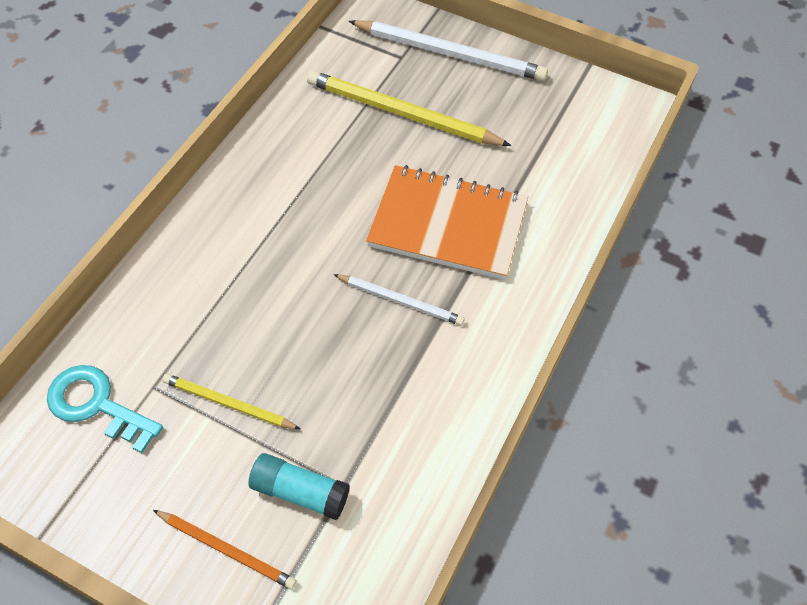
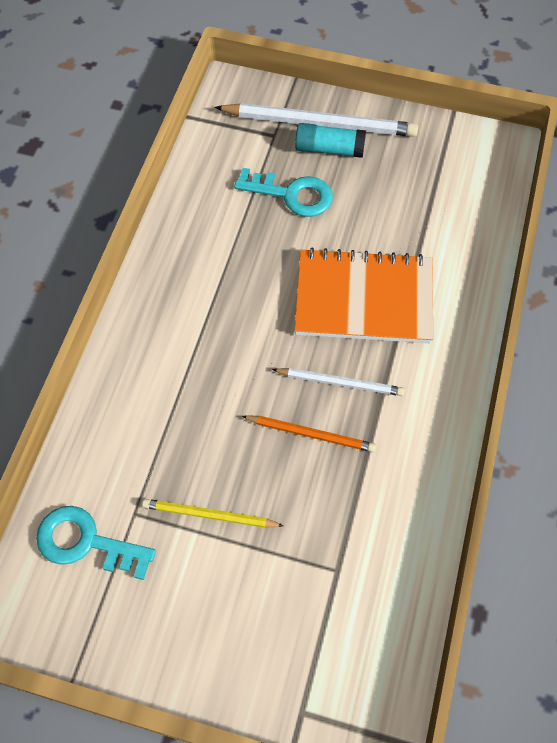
camera: 10 degrees left, 5 degrees up
(226, 549) = (247, 653): orange pencil -> orange pencil (310, 434)
(299, 492) = (299, 584): turquoise glue stick -> turquoise glue stick (329, 149)
(403, 114) = (292, 194): yellow pencil -> turquoise key

